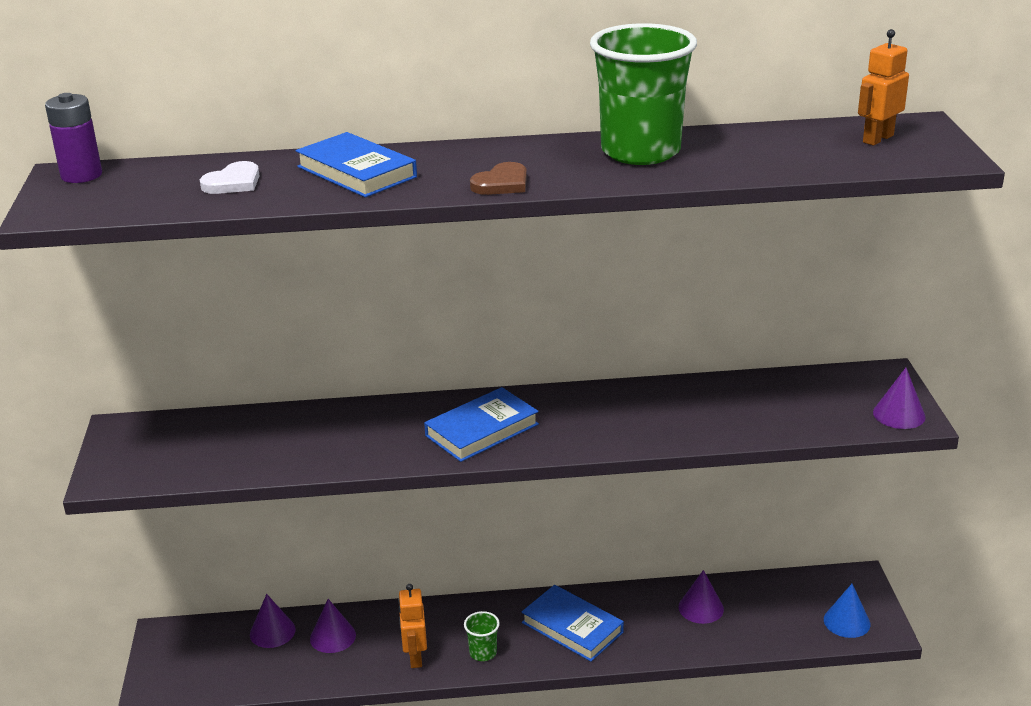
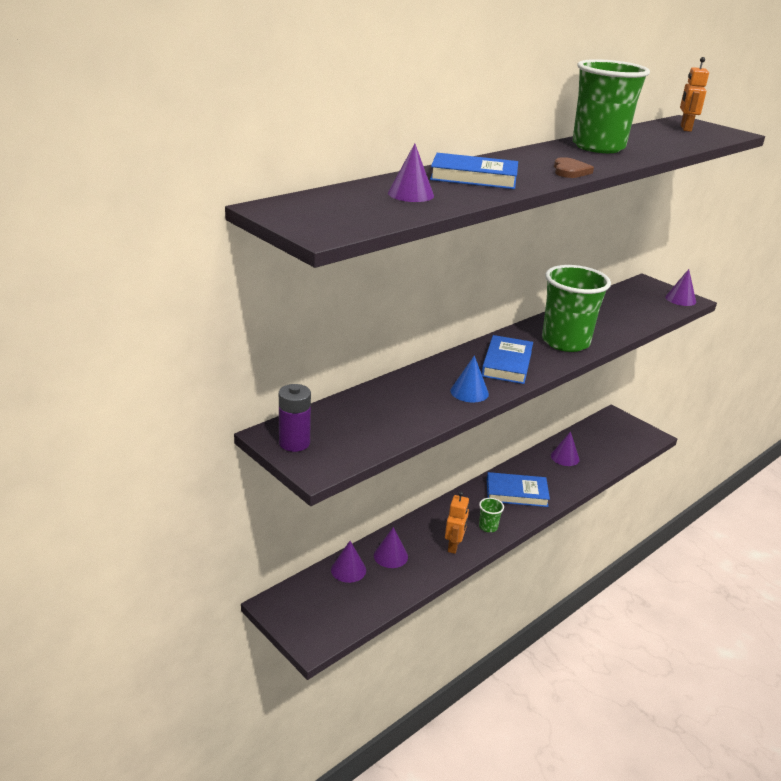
camera: 40 degrees left, 0 degrees up
(81, 175) = (287, 206): purple battery -> purple battery (294, 443)
(233, 182) = (410, 194): white heart -> purple cone
(415, 657) = (454, 546): orange robot -> orange robot turned 120 degrees counterclockwise
(606, 425) = (565, 342): none -> green cup
(846, 621) = (634, 438): blue cone -> blue cone (469, 392)

